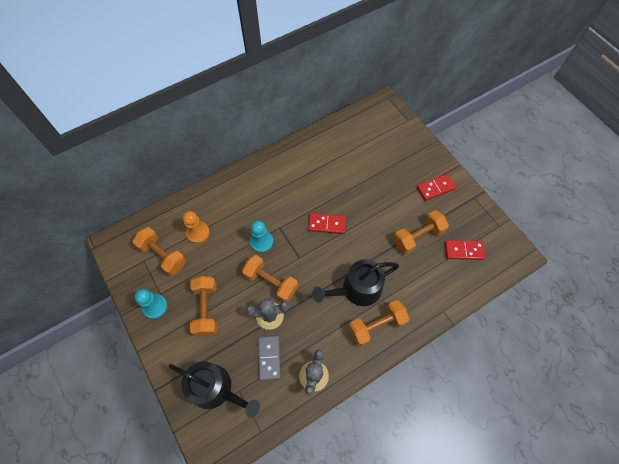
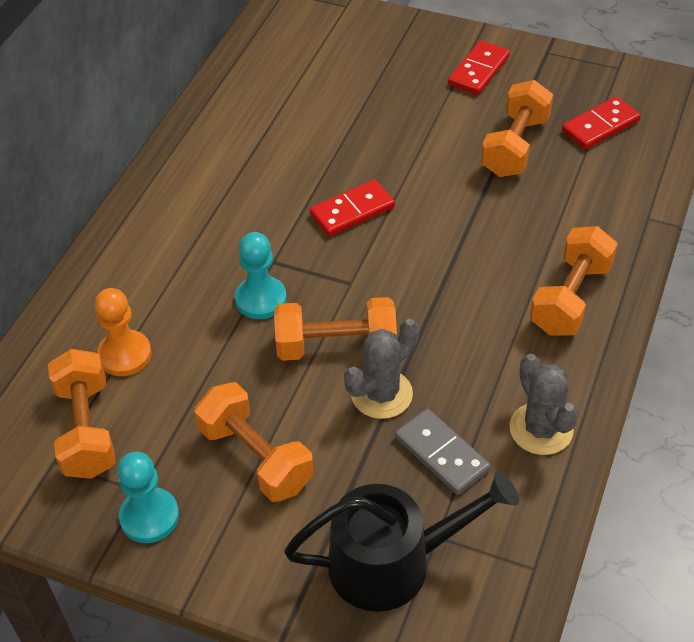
camera: 35 degrees left, 15 degrees down
(163, 255) = (87, 429): orange dumbbell -> orange dumbbell turned 75 degrees clockwise
(357, 289) = (490, 269): black watering can -> none

